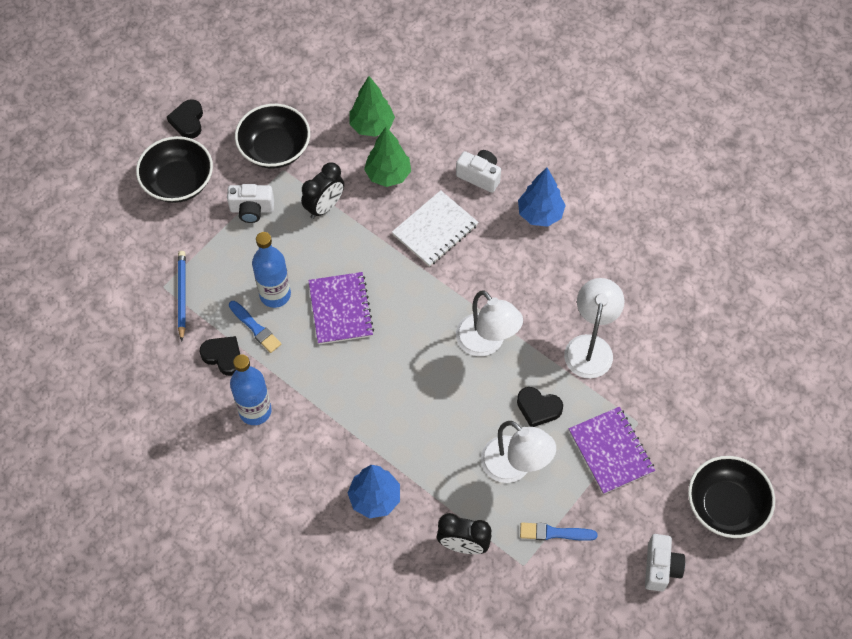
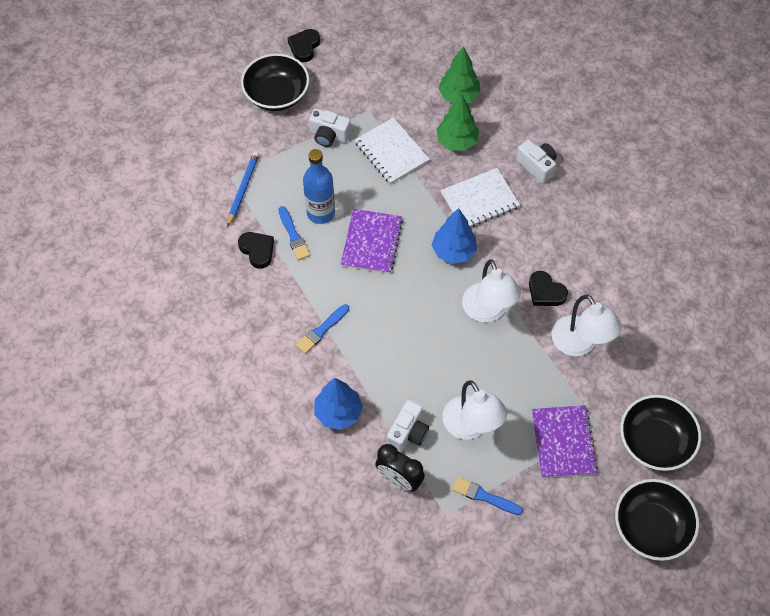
camera: 20 degrees right, 0 degrees up
(255, 411) = (266, 304): blue bottle -> none
(275, 149) = (368, 91): black bowl -> black bowl (654, 441)
(324, 207) = (391, 152): black clock -> white notebook
(324, 418) = (322, 330): none -> blue brush
(538, 408) = (512, 383): black heart -> black heart (545, 292)
(540, 214) = (578, 215): blue tree -> blue tree (453, 251)
(590, 346) = (579, 344): white lamp -> white lamp turned 120 degrees clockwise
(660, 567) = (569, 561): white camera -> white camera (408, 432)

